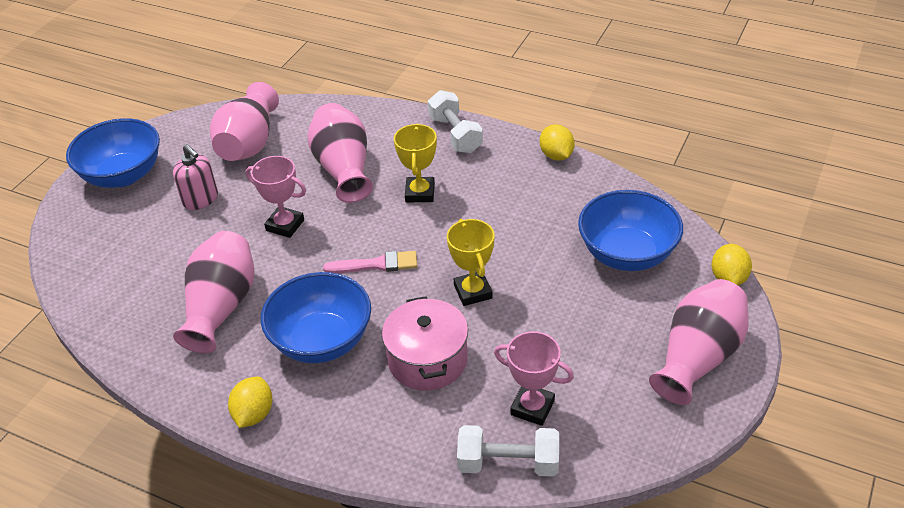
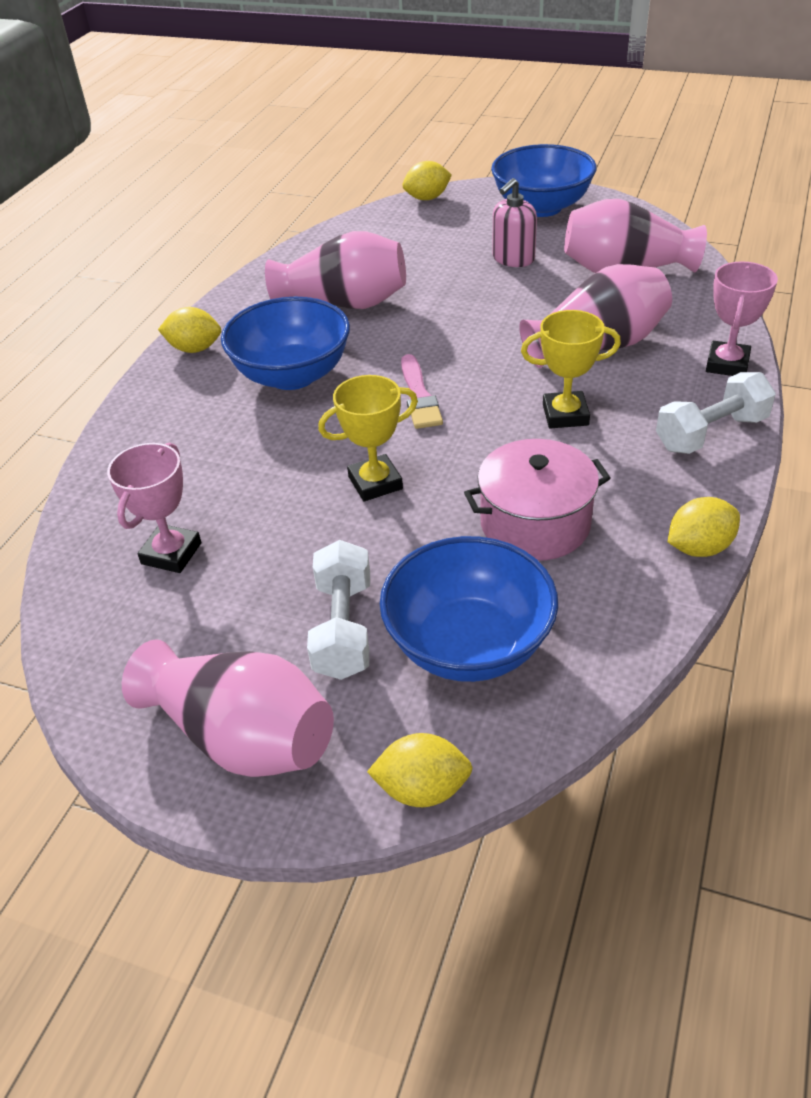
camera: 85 degrees right, 0 degrees up
(58, 245) = (427, 198): none -> yellow lemon
(285, 225) = (480, 320): pink trophy -> pink trophy (727, 364)
(428, 360) = (258, 457): pink pot -> pink pot (535, 523)
(508, 463) = (91, 538): white dumbbell -> white dumbbell (343, 628)

